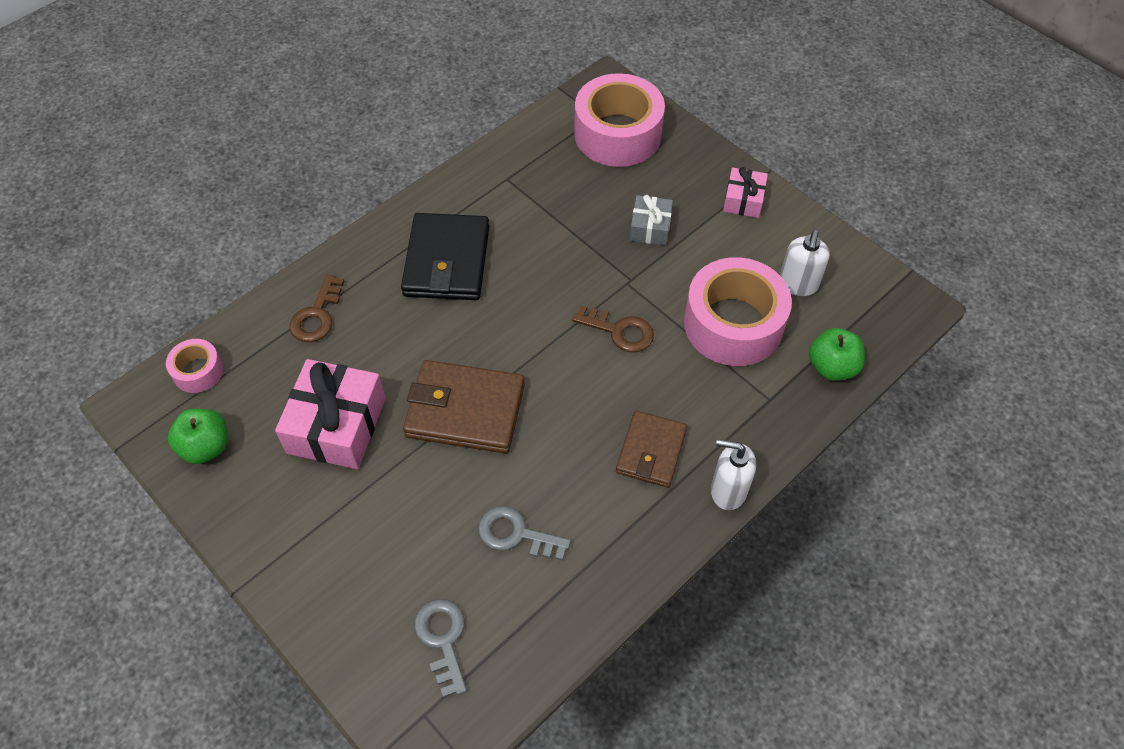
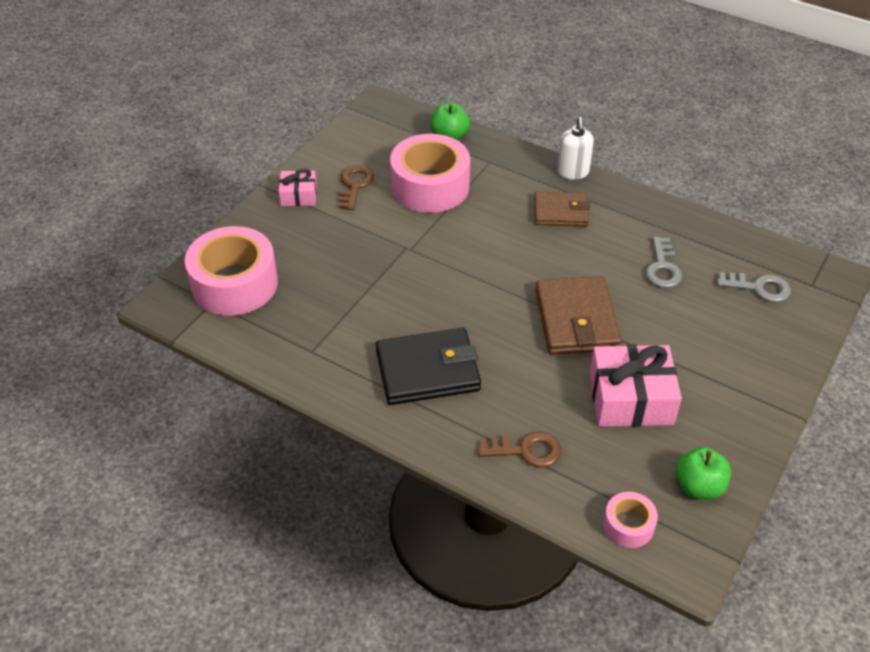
camera: 105 degrees left, 10 degrees down
(443, 639) = (759, 288): grey key -> grey key turned 135 degrees counterclockwise
(620, 331) = (461, 245): brown key -> brown key (355, 185)
(650, 227) = (346, 245): grey gift -> none
(798, 284) = (379, 158): white soap dispenser -> none

